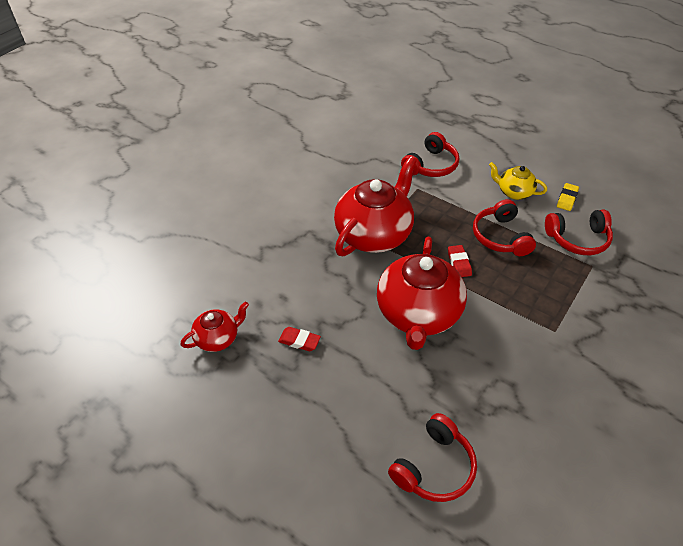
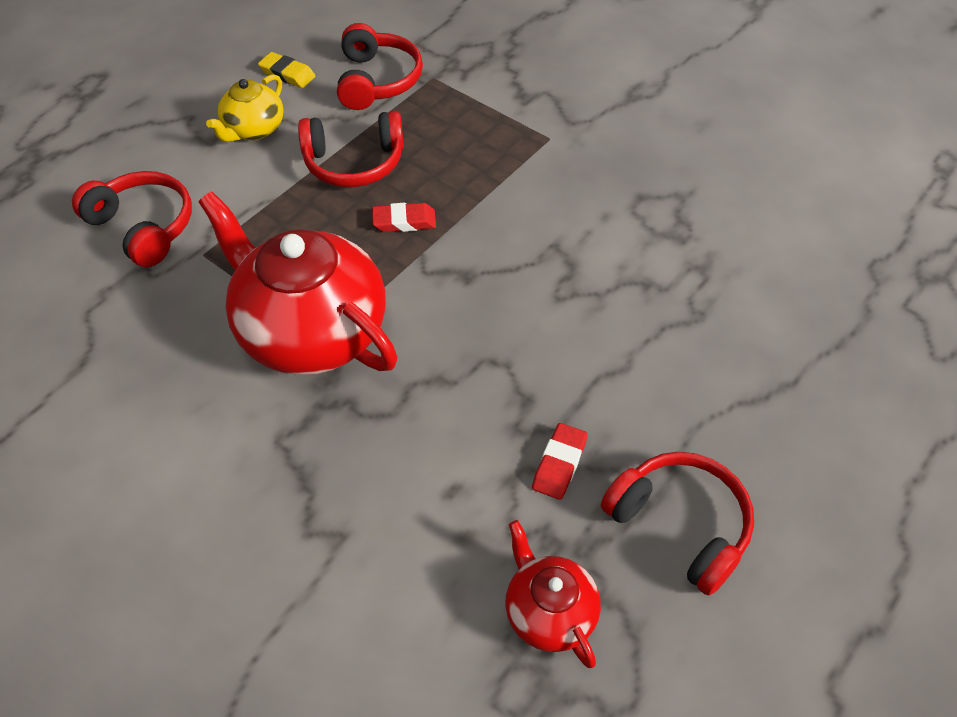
camera: 85 degrees left, 5 degrees up
(418, 314) = (509, 287): red teapot -> none
(434, 467) = (780, 299): red headphones -> red headphones (680, 525)

